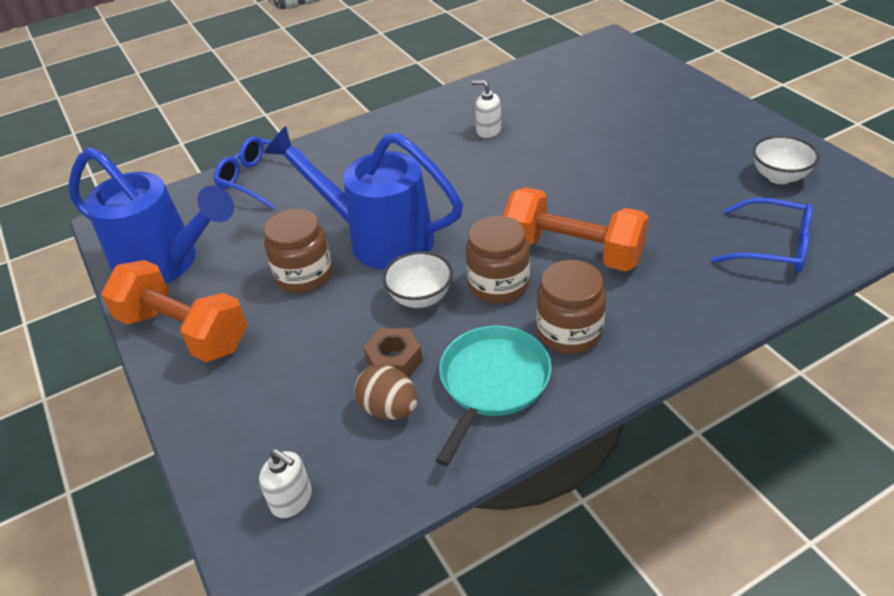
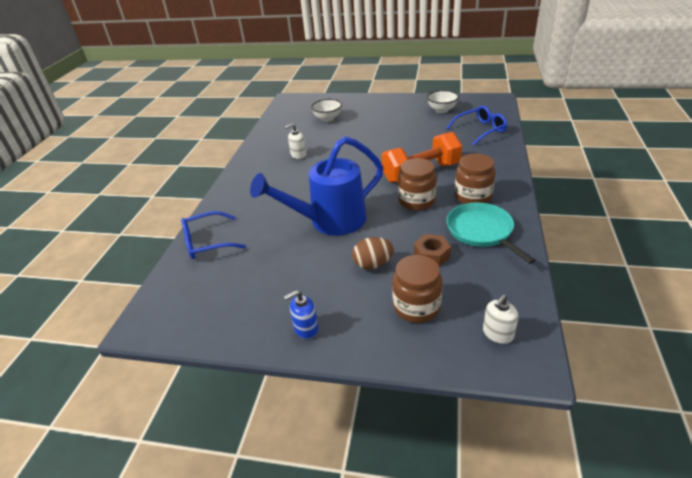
camera: 50 degrees left, 5 degrees down
(165, 264) = (226, 313): blue watering can -> none
(184, 332) = (306, 328): orange dumbbell -> blue soap dispenser
(292, 499) = (497, 334): white soap dispenser -> white soap dispenser turned 150 degrees clockwise
(304, 275) = (322, 259): brown jar -> brown jar (416, 307)
(389, 409) = (465, 271): brown egg -> brown egg (373, 264)
(420, 298) = (395, 227): white bowl -> white bowl (327, 118)

